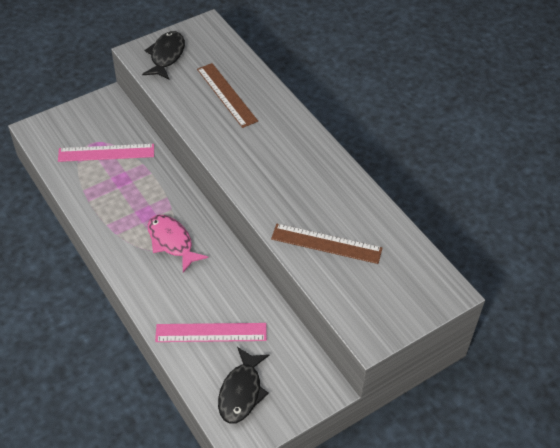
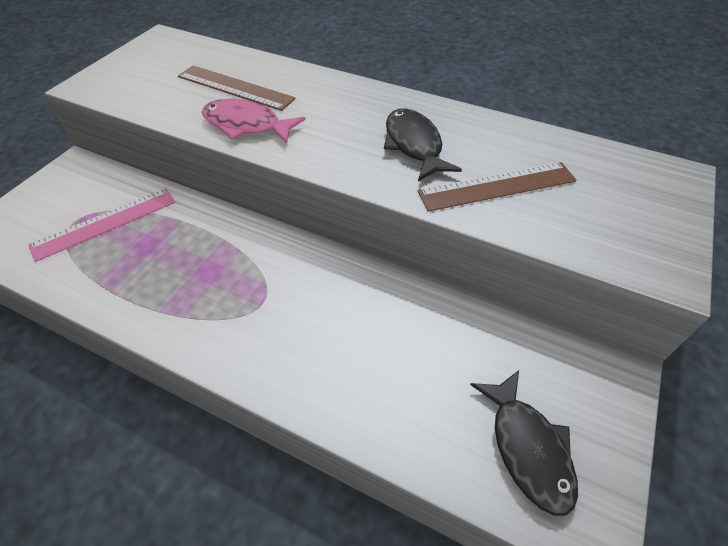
camera: 30 degrees left, 0 degrees up
(166, 56) = (128, 77): black fish -> black fish (414, 145)
(172, 242) = (269, 289): pink fish -> pink fish (246, 125)
(211, 333) = (415, 383): pink ruler -> none

